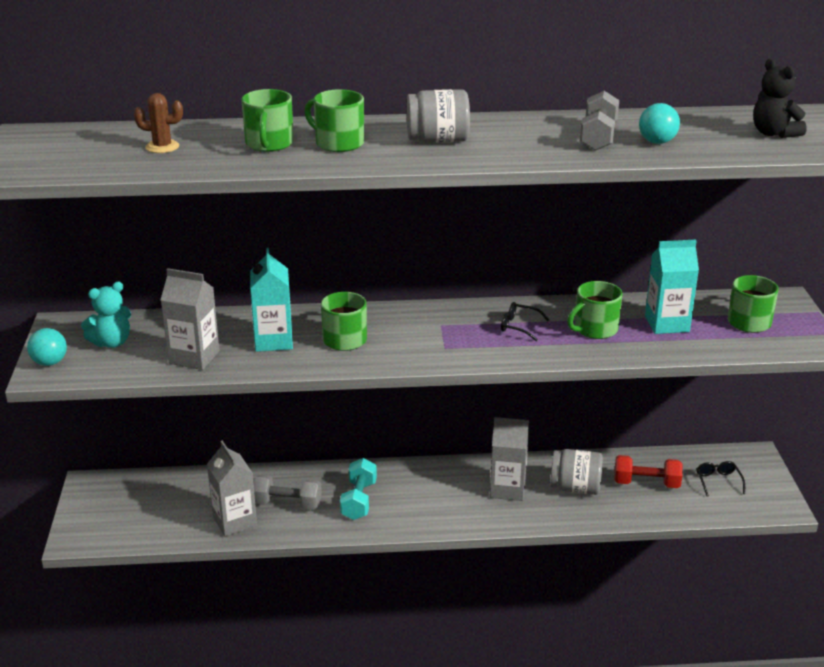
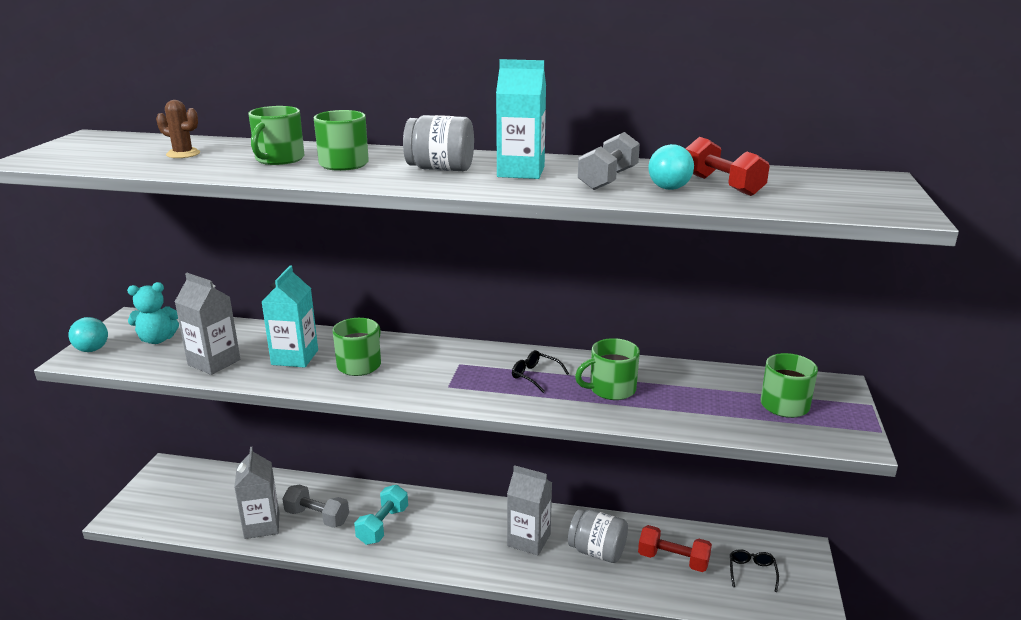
camera: 15 degrees right, 5 degrees down
(667, 324) = (691, 394): turquoise carton -> turquoise carton (521, 172)
(698, 134) = (722, 185): none -> red dumbbell
(773, 133) = (811, 191): black teddy bear -> none

